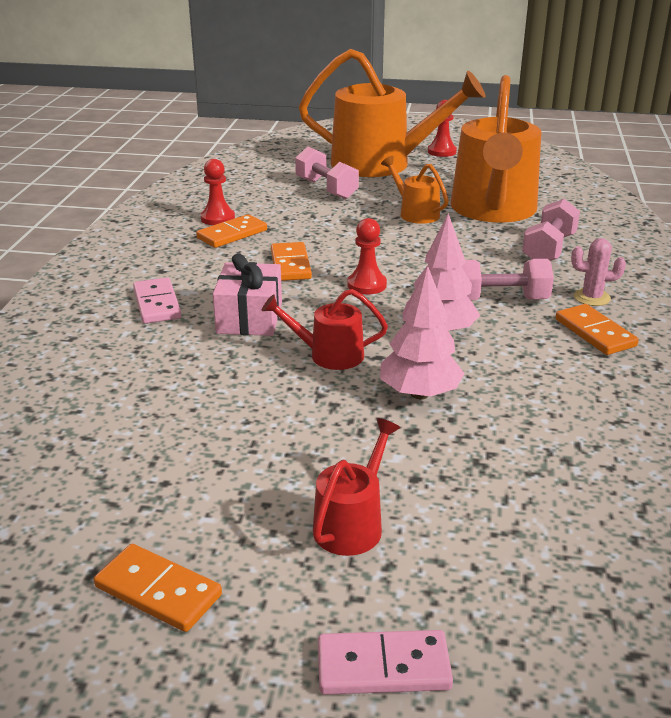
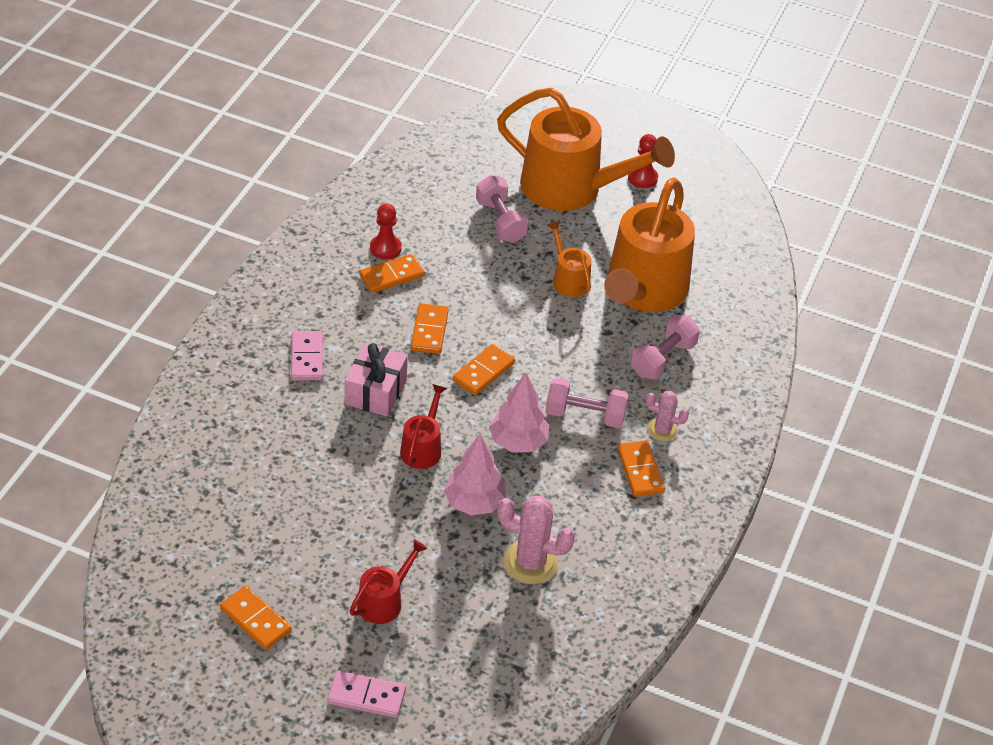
camera: 10 degrees right, 15 degrees up
(328, 355) = (423, 448): red watering can -> red watering can turned 90 degrees clockwise
(367, 285) = (483, 372): red pawn -> orange domino
(529, 440) = (530, 562): none -> pink cactus

